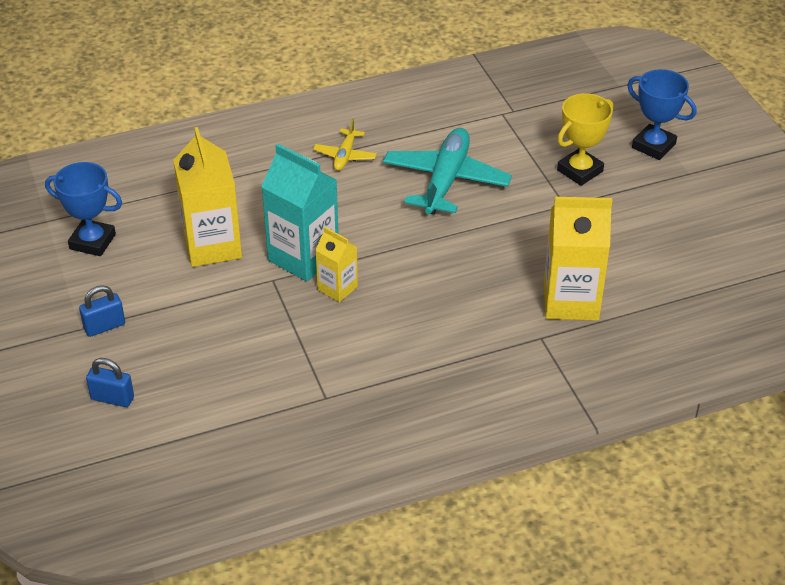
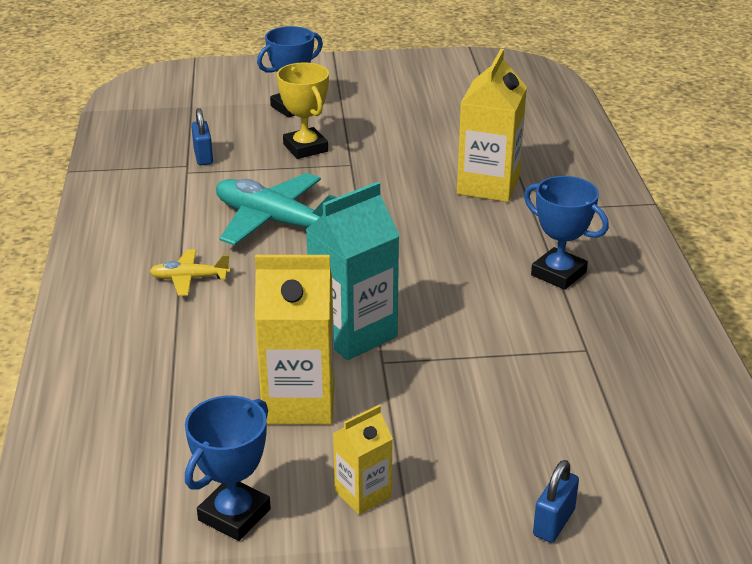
camera: 75 degrees left, 10 degrees down
(104, 326) = (415, 518): blue padlock -> blue padlock (203, 157)
(337, 288) = (416, 317): yellow carton -> yellow carton (363, 494)
(345, 156) = (189, 279): yellow plane -> yellow plane turned 150 degrees clockwise
(435, 368) = (558, 274): none -> blue trophy

